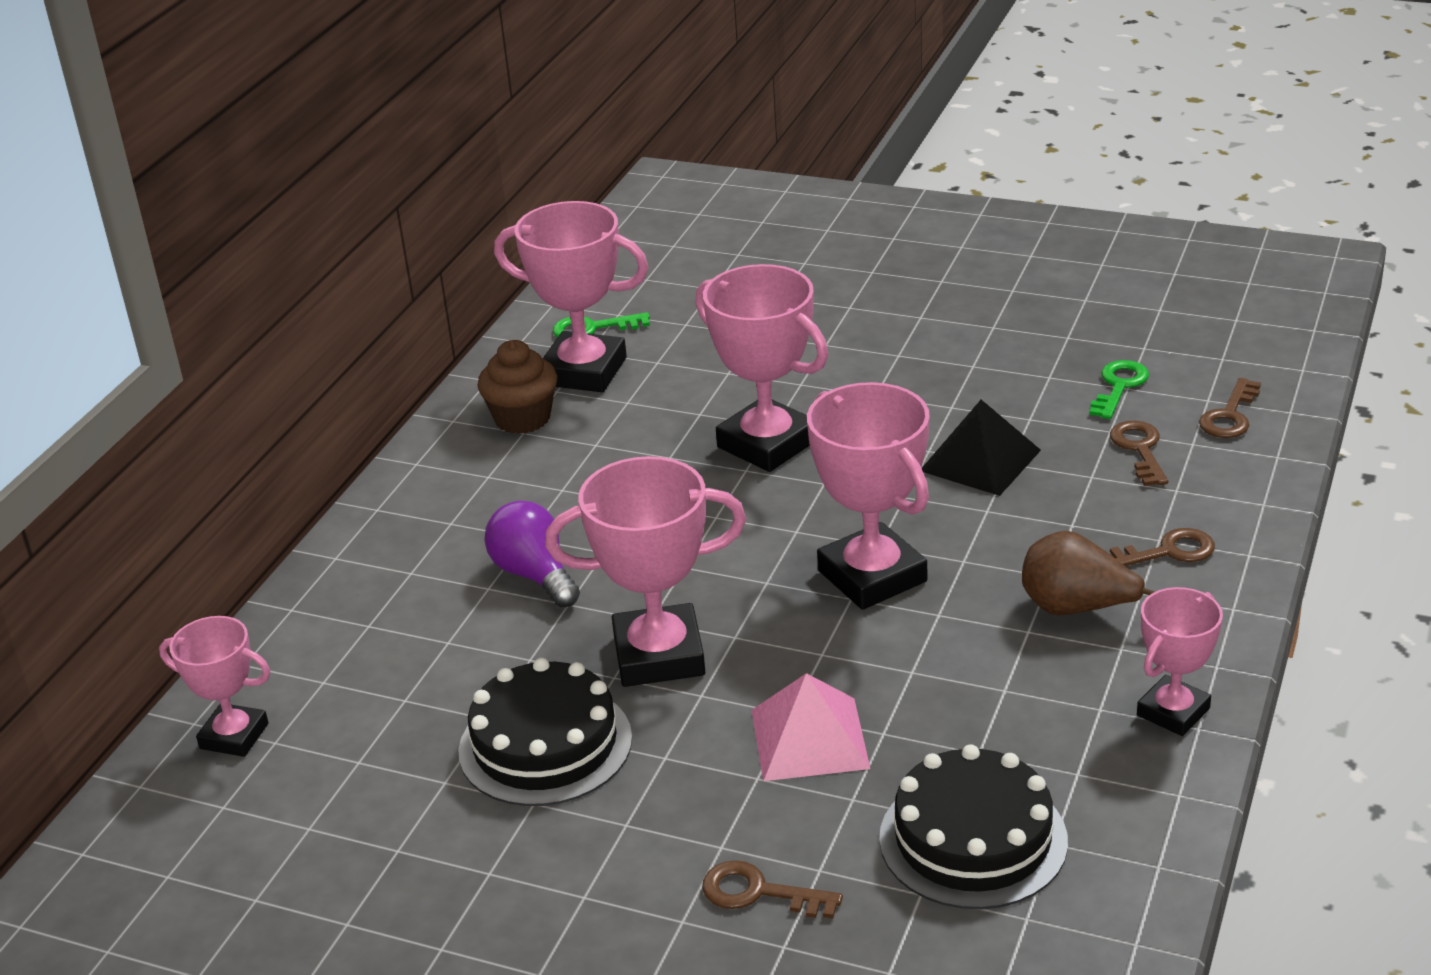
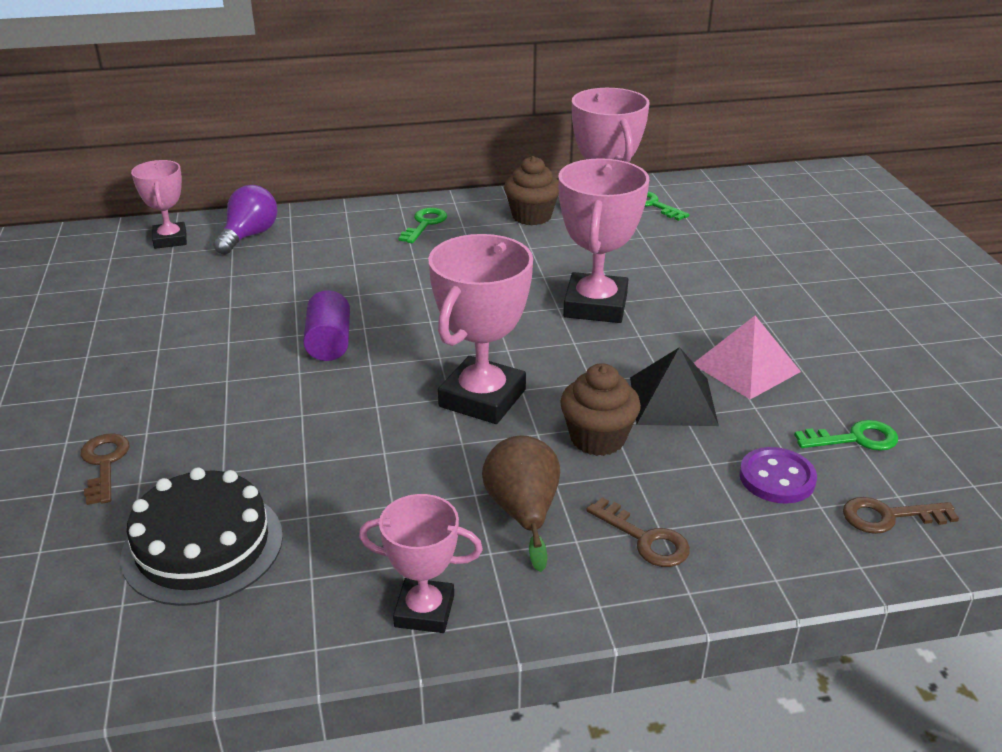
camera: 55 degrees right, 0 degrees up
(447, 503) = (425, 224): none -> green key
(534, 575) = (378, 273): purple light bulb -> purple light bulb (249, 236)
(545, 744) = (215, 333): black cake -> none
(659, 655) = (329, 343): pink trophy -> purple cylinder
(809, 738) = (278, 431): pink pyramid -> pink pyramid (746, 367)
(1002, 526) = (597, 438): none -> brown cupcake
(1139, 449) = (777, 478): brown key -> purple button

